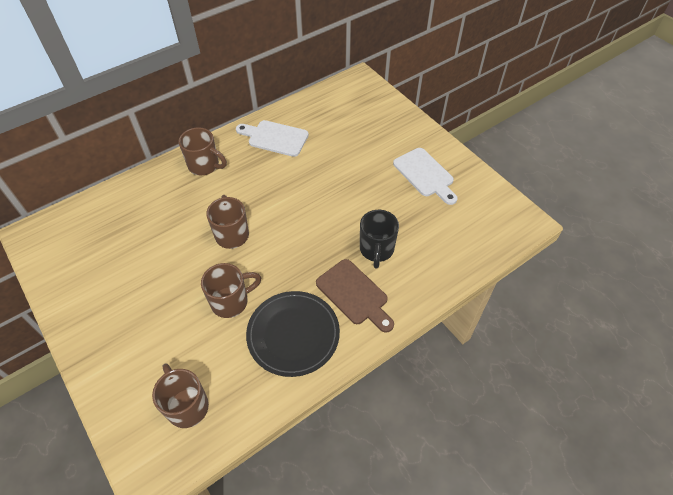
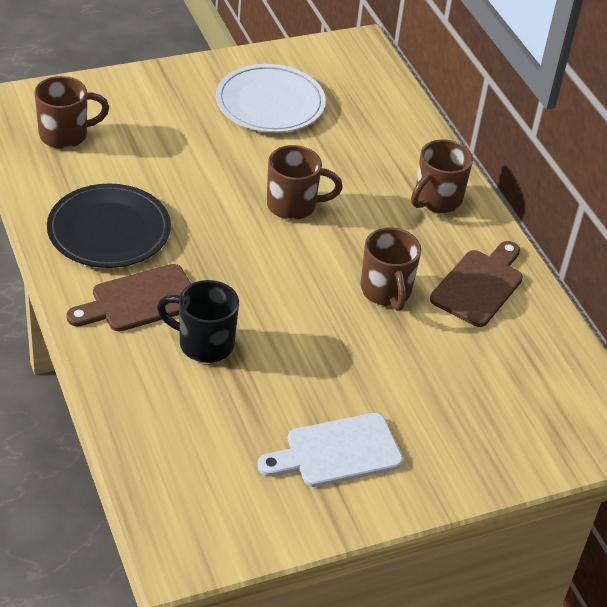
camera: 100 degrees right, 10 degrees down
(116, 273) = (270, 103): none -> white plate
(231, 301) = (184, 187): brown mug -> brown mug (386, 292)
(275, 138) = (479, 285): white cutting board -> brown cutting board

